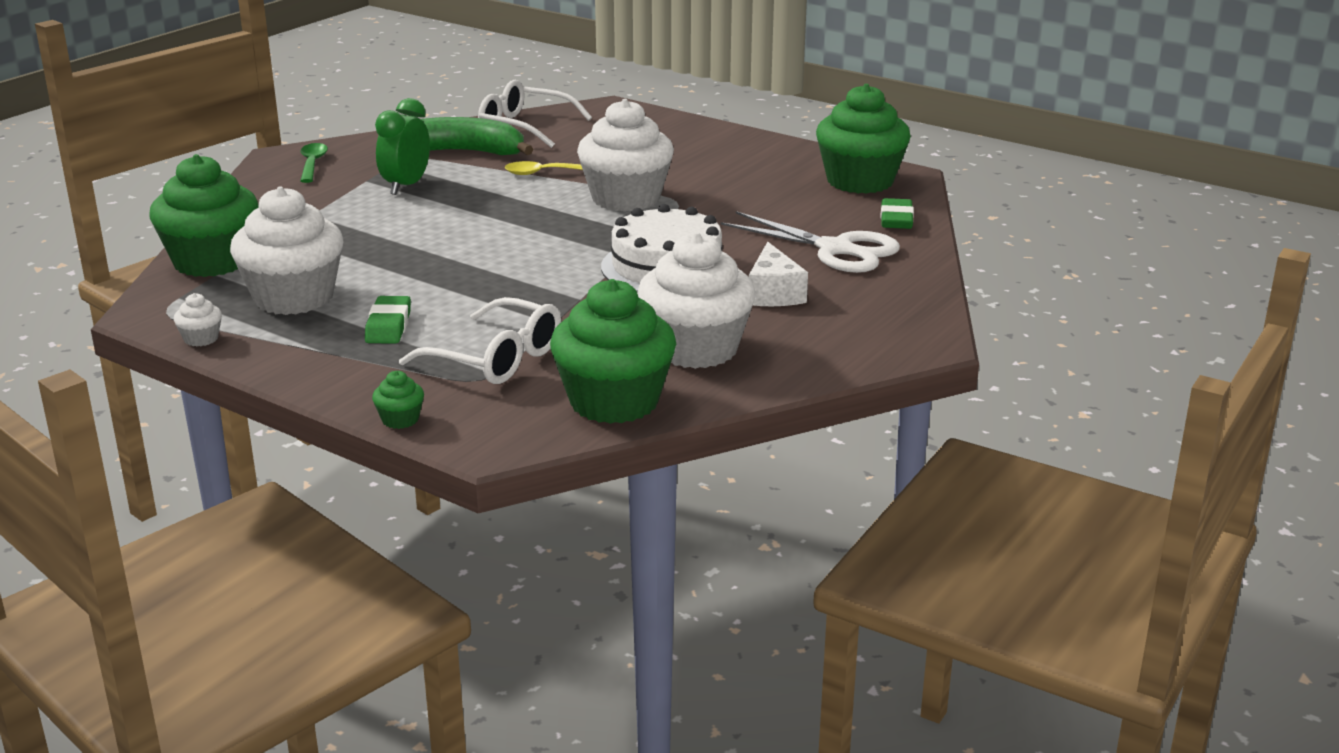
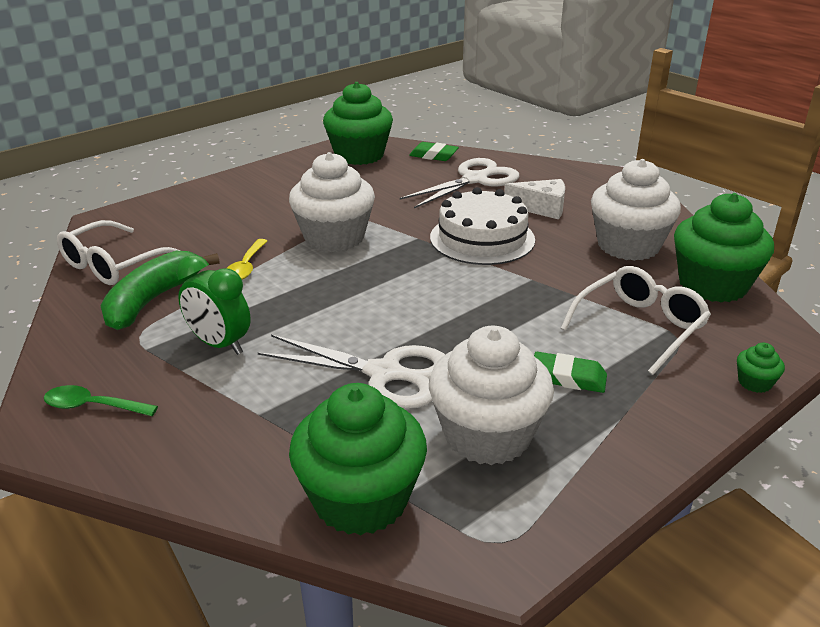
camera: 75 degrees left, 5 degrees up
(201, 339) = (580, 509): white cupcake -> none
(377, 250) = (384, 373): none -> white scissors

